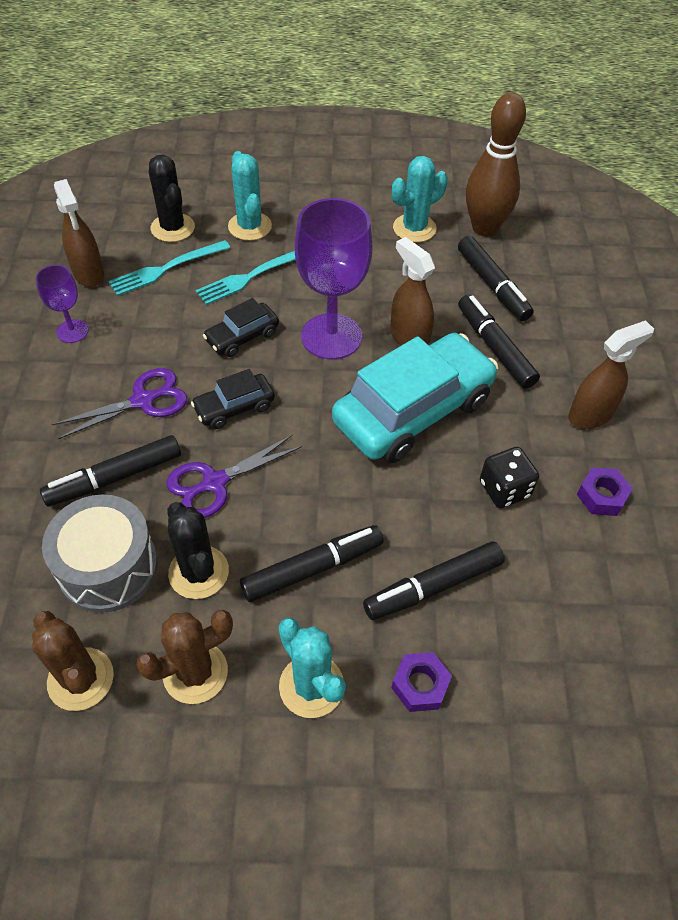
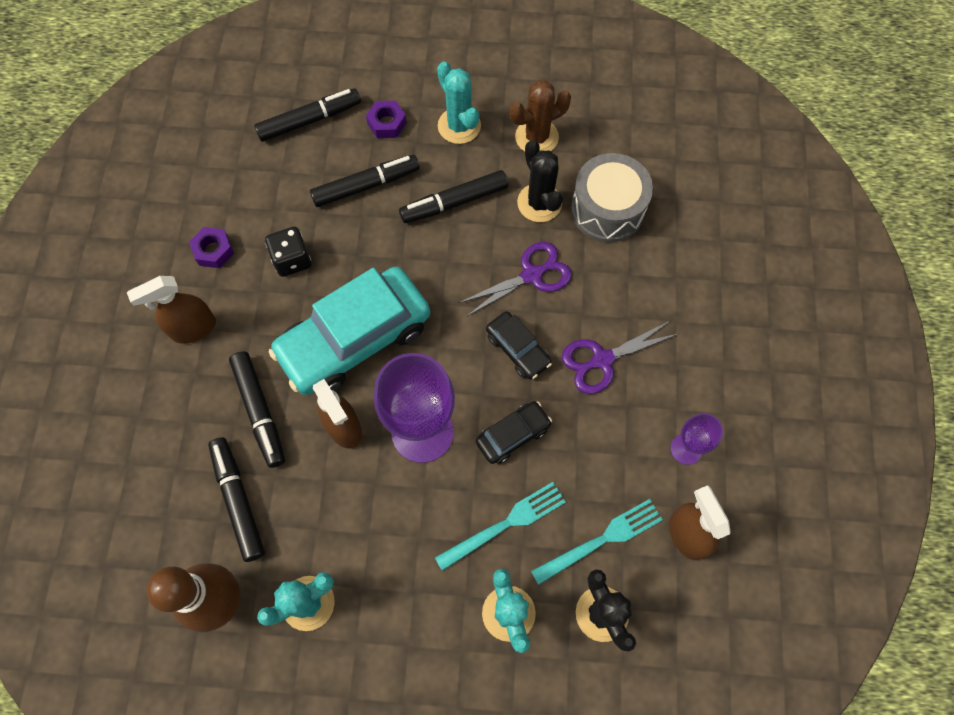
camera: 175 degrees left, 15 degrees up
(81, 679) = (612, 136): brown cactus -> none
(115, 478) = (615, 283): black marker -> black marker (309, 120)
(234, 407) = (518, 349): black car -> black car turned 75 degrees clockwise

